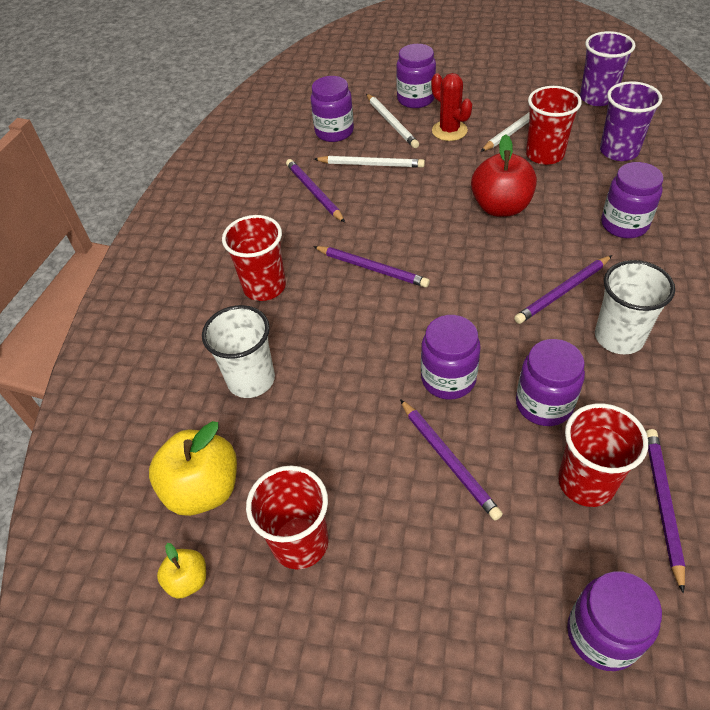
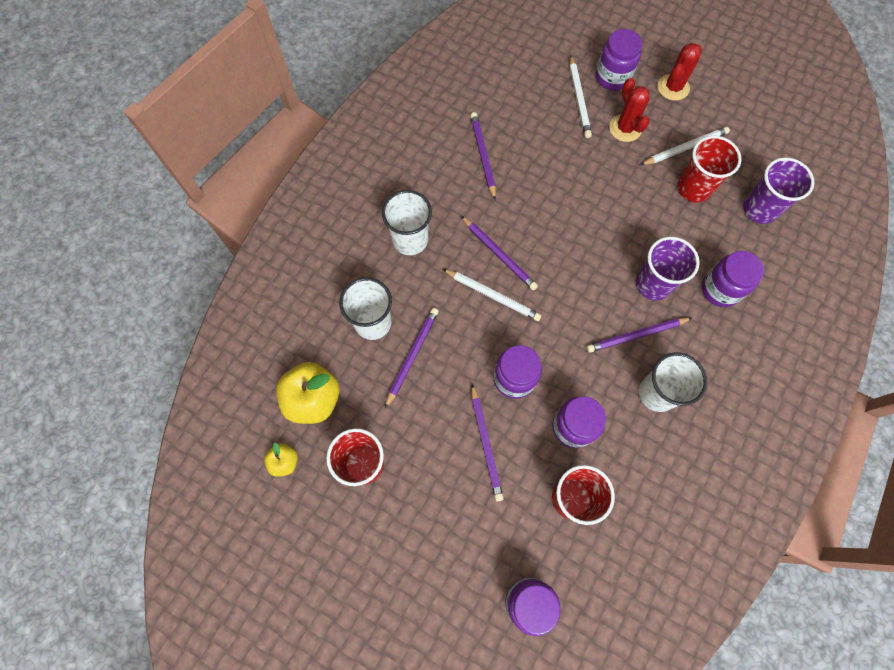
camera: 15 degrees right, 20 degrees up
(264, 286) = (410, 240): red cup -> white cup
(334, 132) = (525, 91): purple jar -> none
(371, 164) = (541, 142): white pencil -> white pencil (492, 295)
(478, 90) = (673, 87): none -> red cactus
(500, 207) = (628, 232): red apple -> none
(597, 98) = (775, 138): purple cup -> purple cup (653, 284)
(663, 505) = (614, 535): purple pencil -> purple pencil (412, 356)

